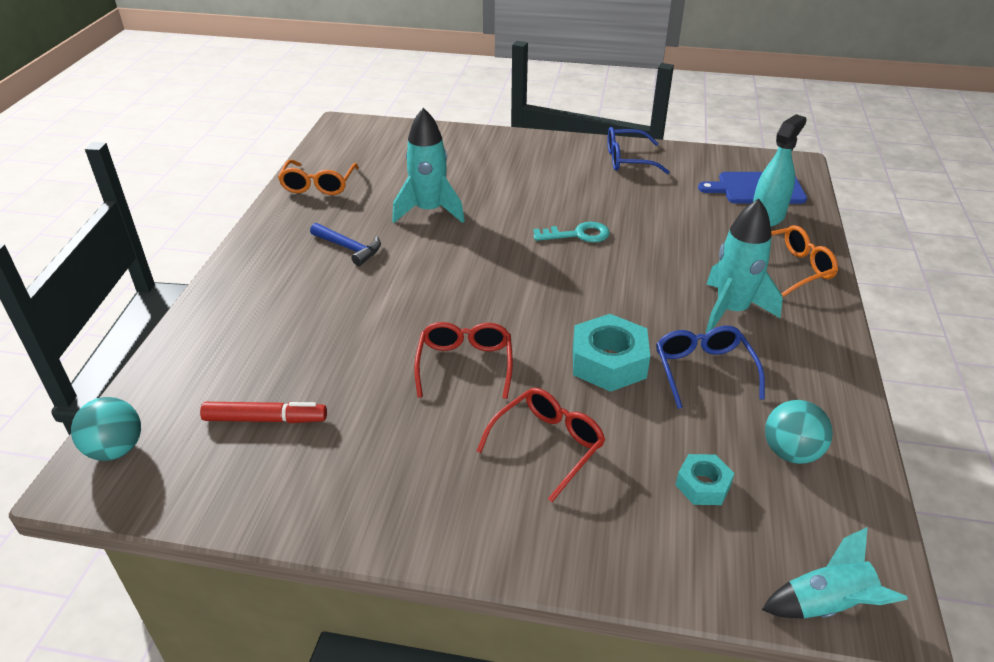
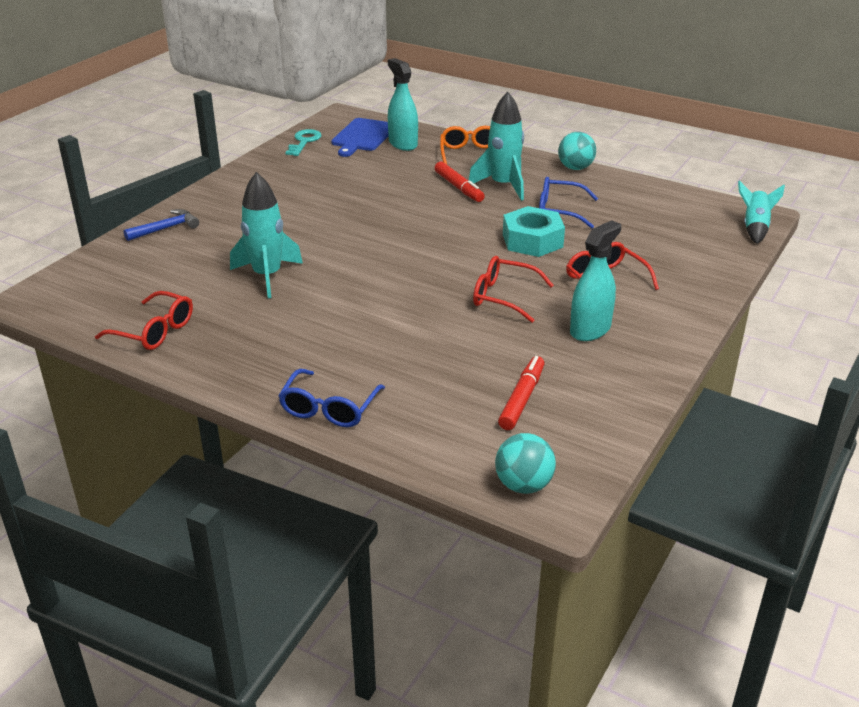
camera: 70 degrees left, 5 degrees down
(318, 185) = (154, 331): orange glasses -> red glasses
(349, 248) = (295, 327): blue hammer -> blue hammer (166, 228)
(424, 450) = (590, 329): none -> turquoise spray bottle
(578, 235) = (366, 217): turquoise key -> turquoise key (304, 142)
(627, 160) = (270, 171): blue glasses -> blue glasses (329, 409)
(696, 279) = (459, 187): none -> red marker
(703, 485) = (660, 238): turquoise nut -> none
(790, 452) = (644, 205): turquoise ball -> turquoise ball (575, 168)

